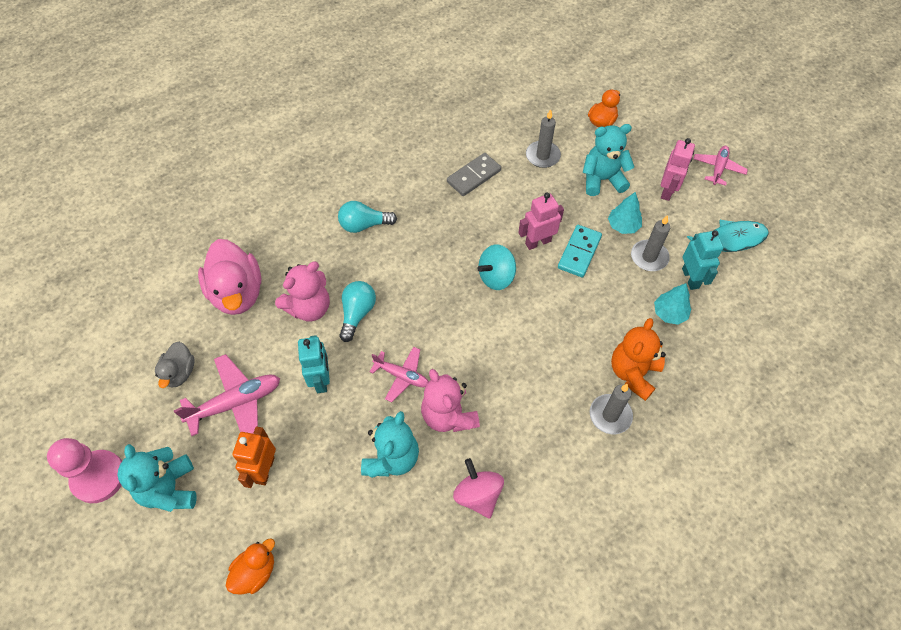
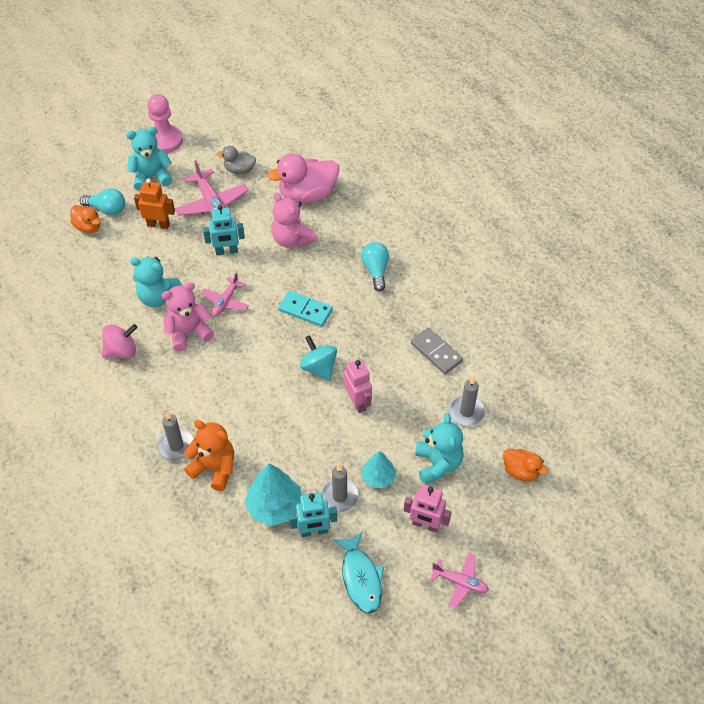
camera: 90 degrees right, 5 degrees down
(357, 314) = (285, 270): turquoise light bulb -> turquoise light bulb (107, 209)
(579, 252) = (346, 436): turquoise domino -> turquoise domino (305, 310)
(669, 313) = (274, 506): turquoise tree -> turquoise tree, size x1.63

